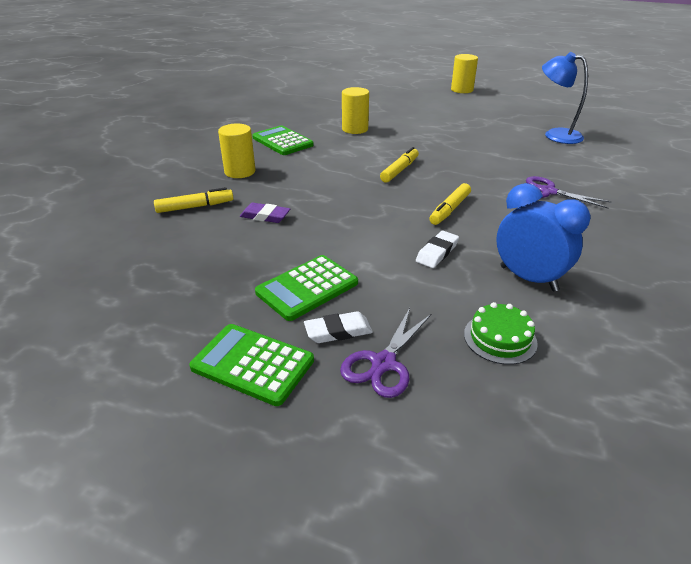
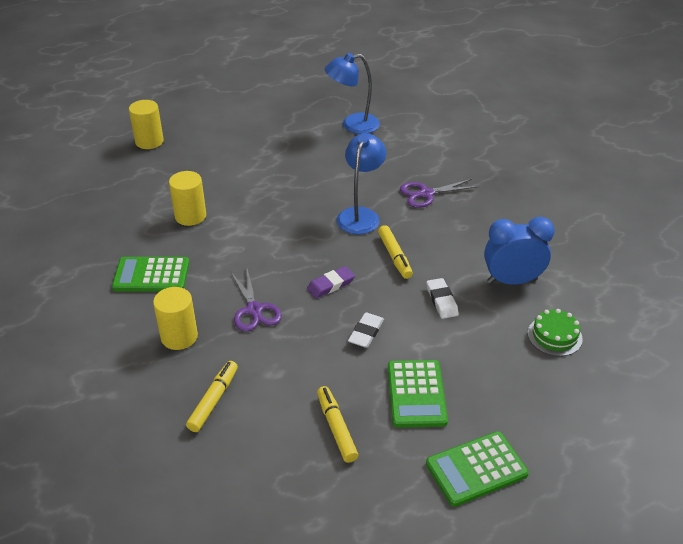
camera: 50 degrees left, 5 degrees up
(265, 216) = (285, 363): purple eraser -> purple eraser (330, 285)
(338, 331) = (481, 406): white eraser -> white eraser (366, 333)
(383, 363) = (531, 403): purple scissors -> purple scissors (254, 310)
(400, 170) = (304, 241): yellow marker -> yellow marker (336, 428)
(462, 90) = (201, 104): yellow cylinder -> yellow cylinder (149, 141)
(467, 177) = (360, 215): none -> blue lamp

